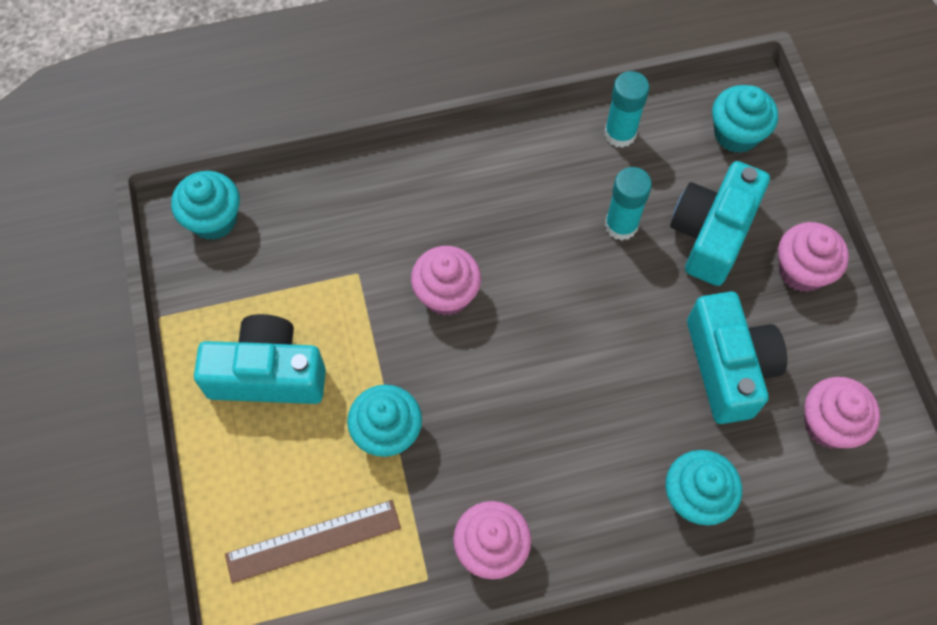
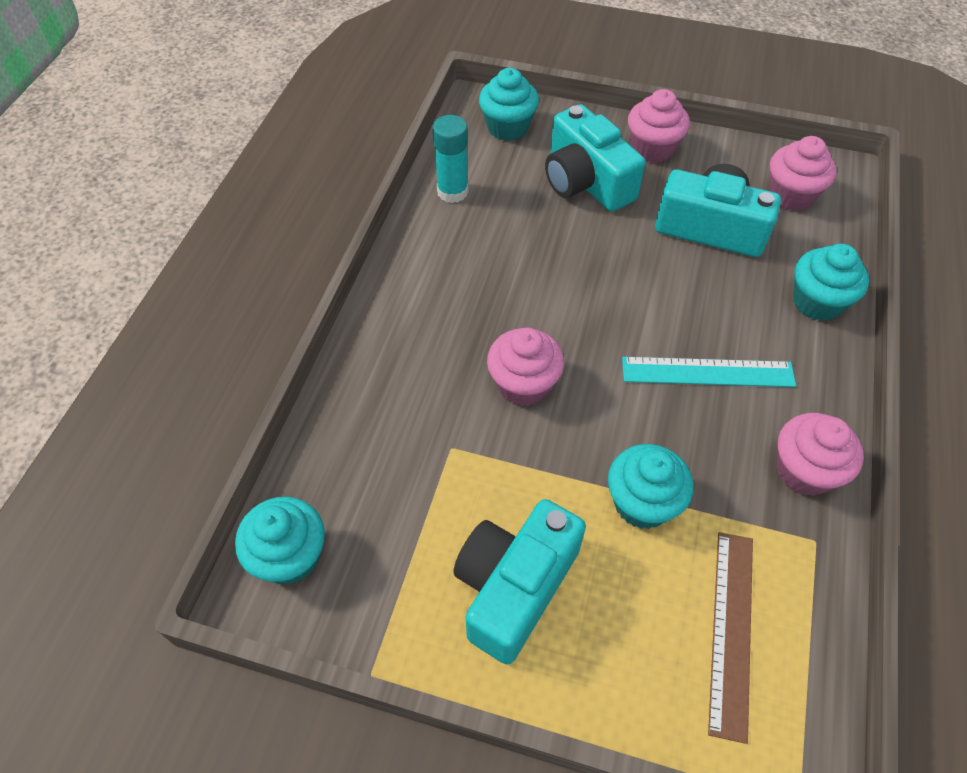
camera: 60 degrees left, 10 degrees down
(549, 431) = (707, 372): none -> turquoise ruler
(621, 225) = (539, 231): turquoise glue stick -> none

